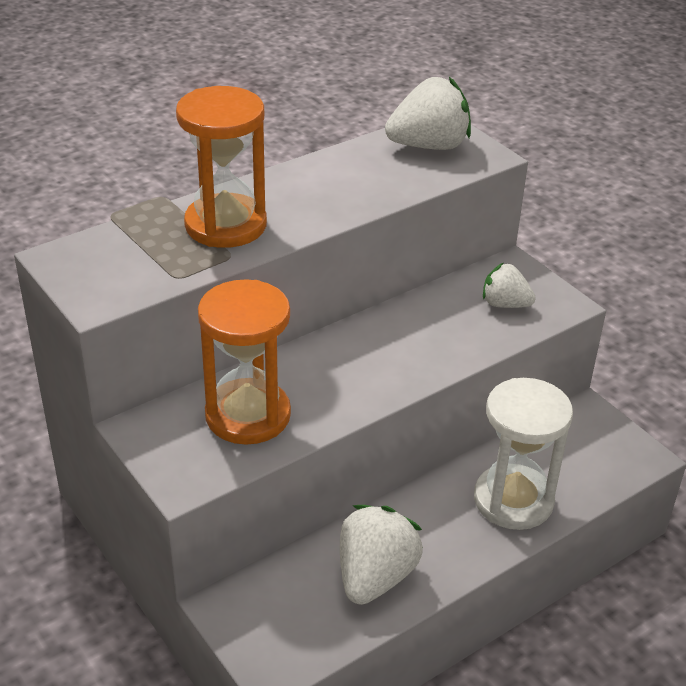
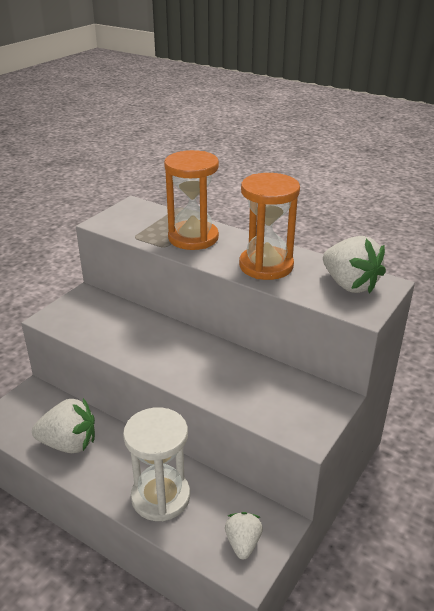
camera: 70 degrees right, 5 degrees down
(248, 415) = (109, 324): orange hourglass -> orange hourglass (266, 266)
(505, 304) = (283, 403): white strawberry -> white strawberry (243, 543)

